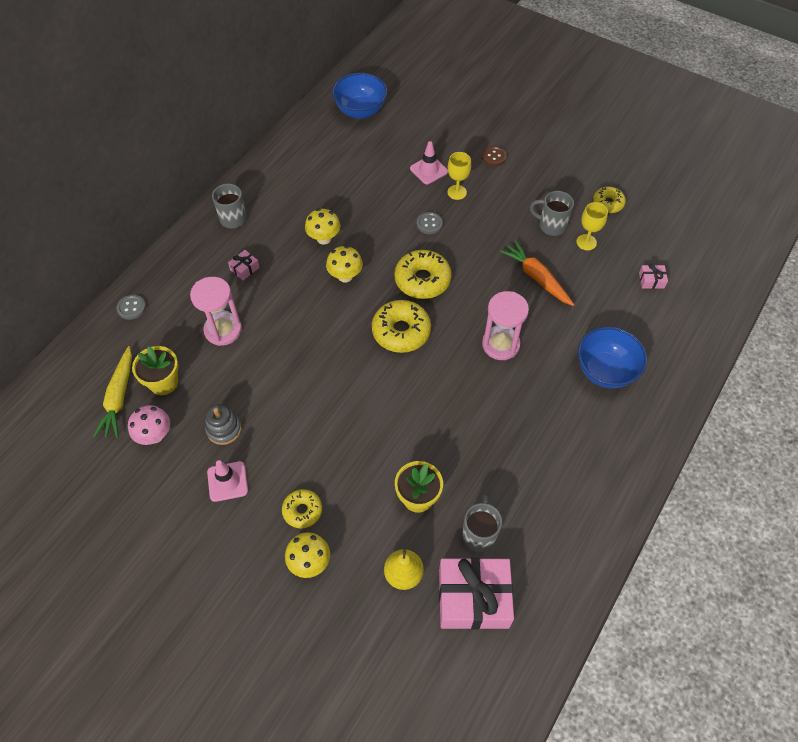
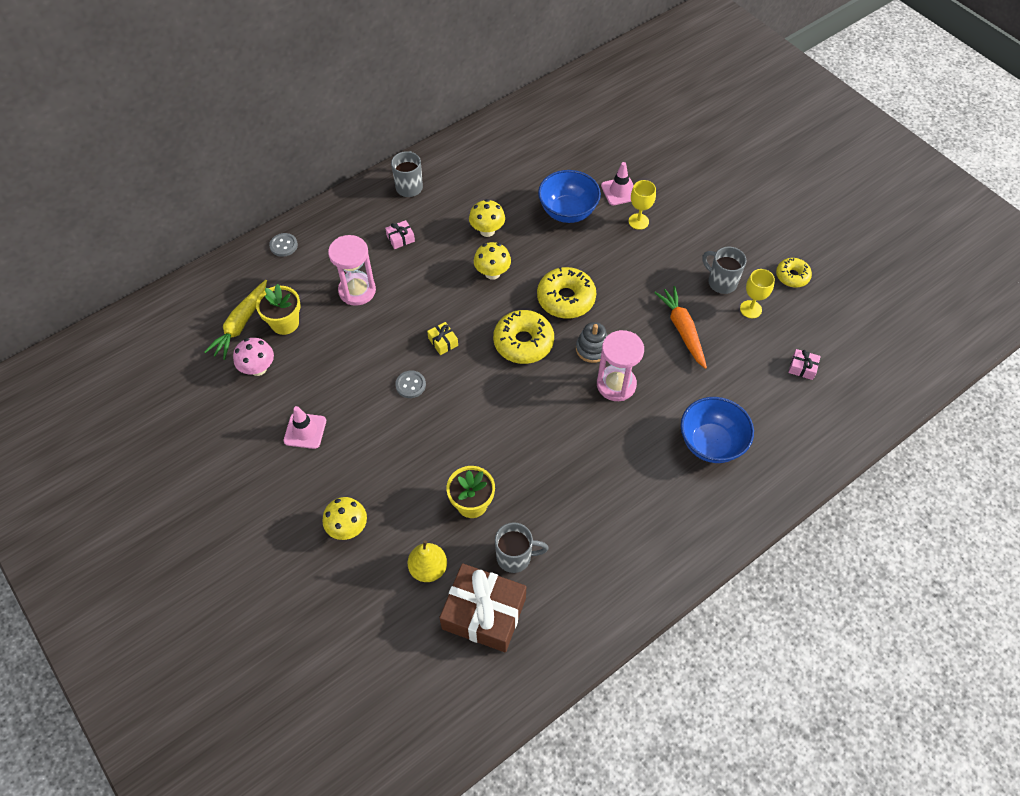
camera: 20 degrees right, 0 degrees up
(224, 429) = (321, 382): grey stacking toy -> grey stacking toy (592, 349)
(302, 511) = (361, 479): yellow donut -> none
(326, 354) = (443, 342): none -> yellow gift
(360, 111) = (576, 113): blue bowl -> blue bowl (567, 212)
(429, 224) = (597, 245): grey button -> grey button (410, 385)
(473, 598) = (484, 613): pink gift -> brown gift
(479, 534) = (515, 557): grey mug -> grey mug turned 60 degrees clockwise
(493, 157) = (692, 195): brown button -> none

